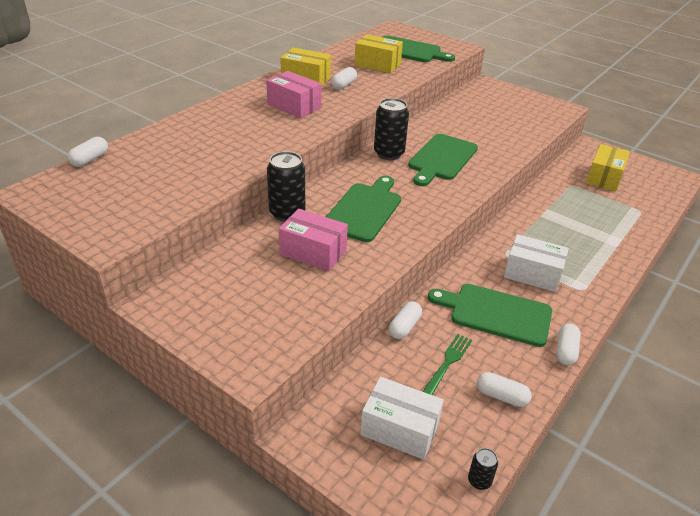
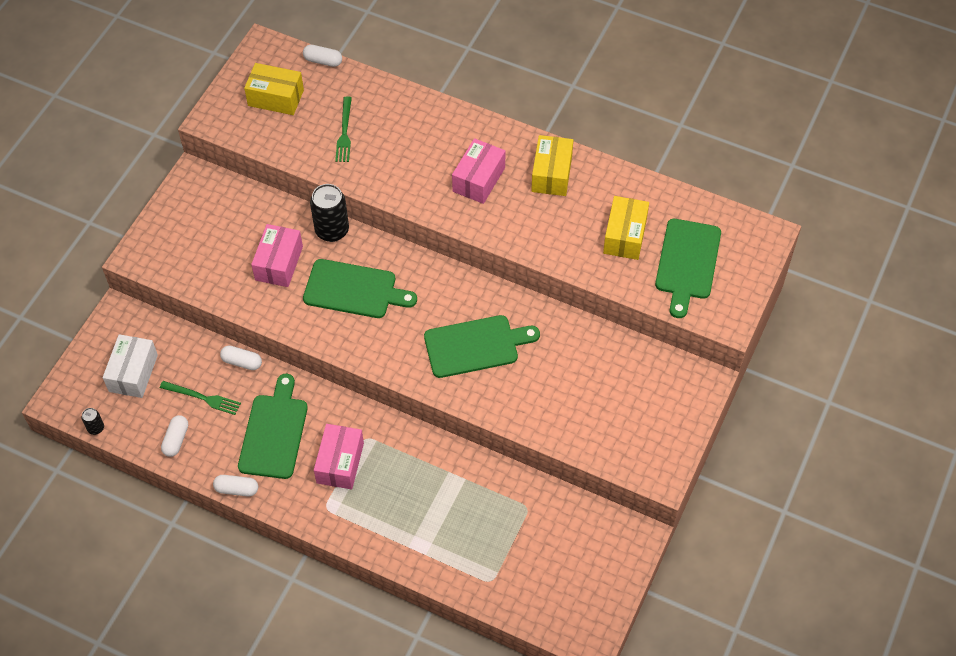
camera: 80 degrees right, 20 degrees up
(194, 159) = (344, 132): none -> green fork
(344, 85) = (549, 213): white capsule -> none
(389, 153) = (470, 294): black can -> none
(441, 159) = (475, 346): green cutting board -> green cutting board turned 150 degrees clockwise
(532, 274) = (340, 463): white box -> pink box
(604, 177) = (558, 546): yellow box -> yellow box (276, 98)

